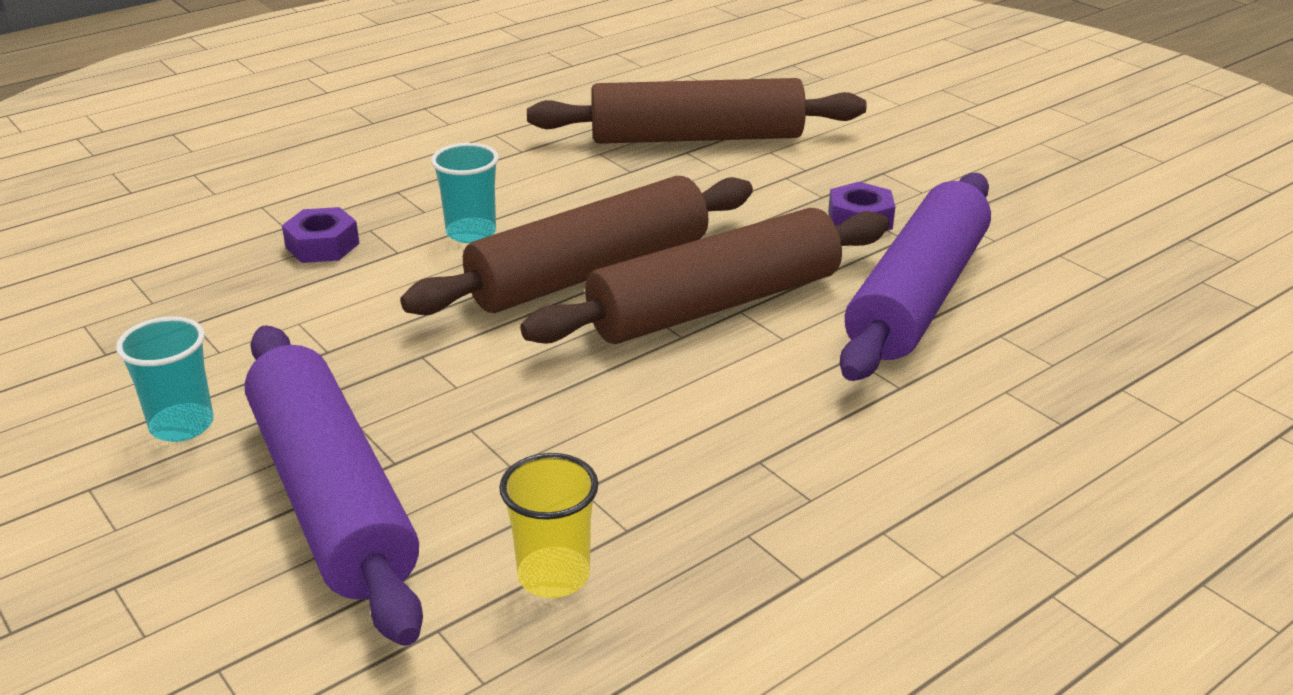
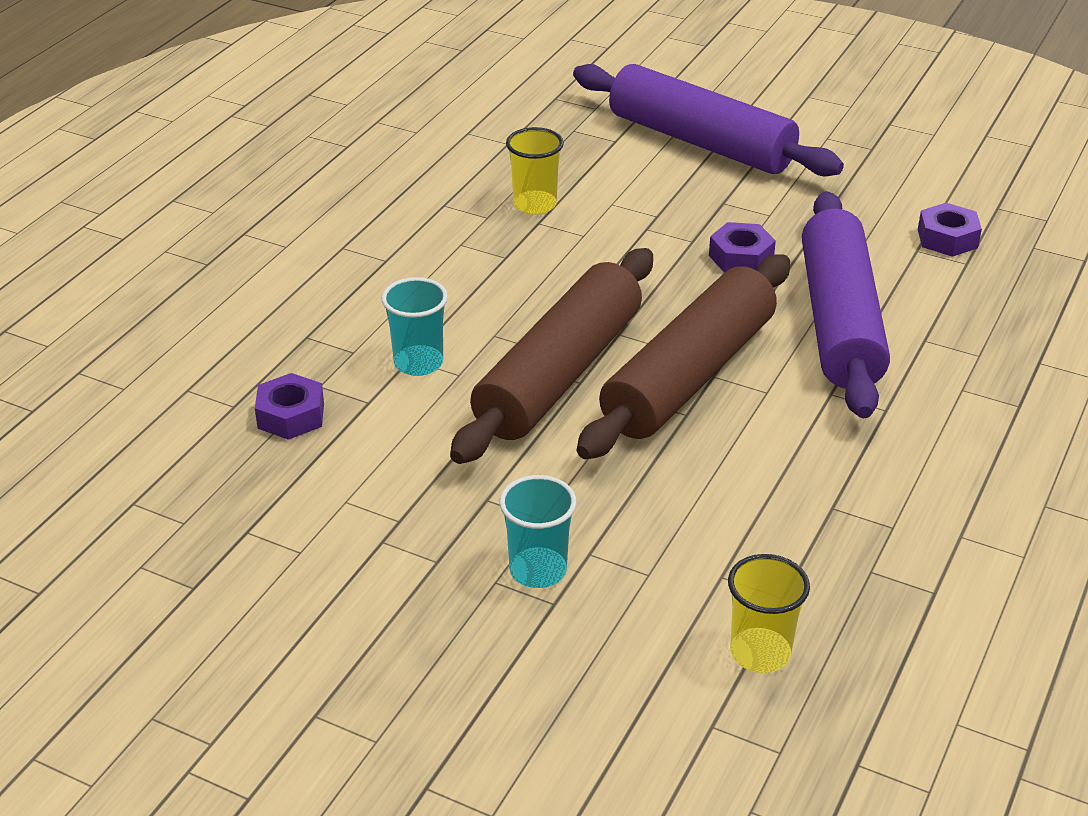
camera: 25 degrees left, 5 degrees up
(182, 425) = (338, 631): turquoise cup -> turquoise cup (538, 570)
(331, 497) = (531, 651): purple rolling pin -> purple rolling pin (700, 142)
(696, 137) = (535, 204): brown rolling pin -> yellow cup
(1103, 252) = (947, 238): none -> purple nut

